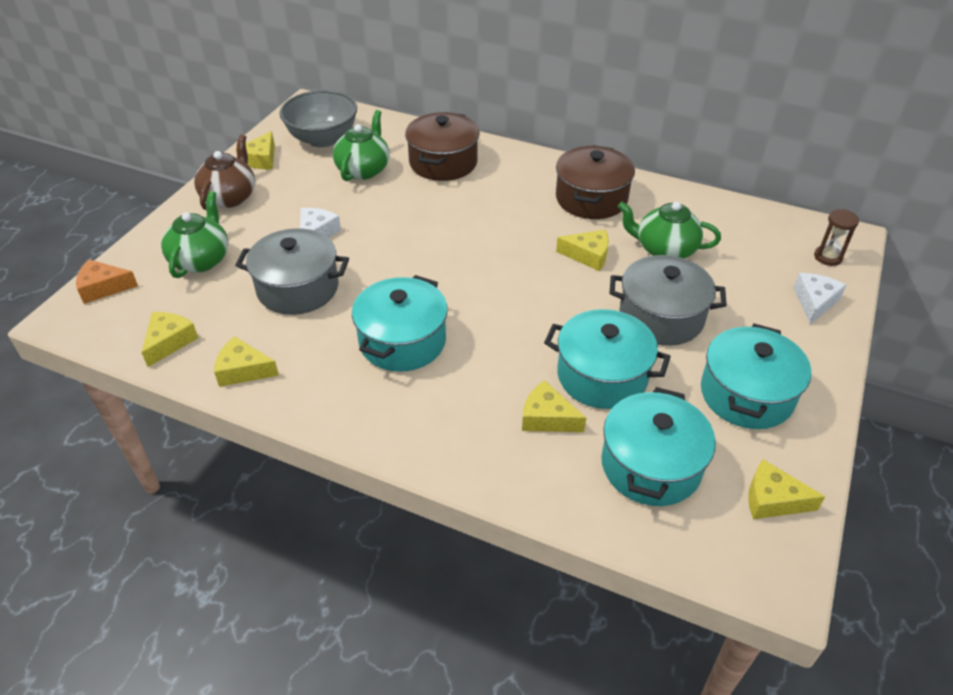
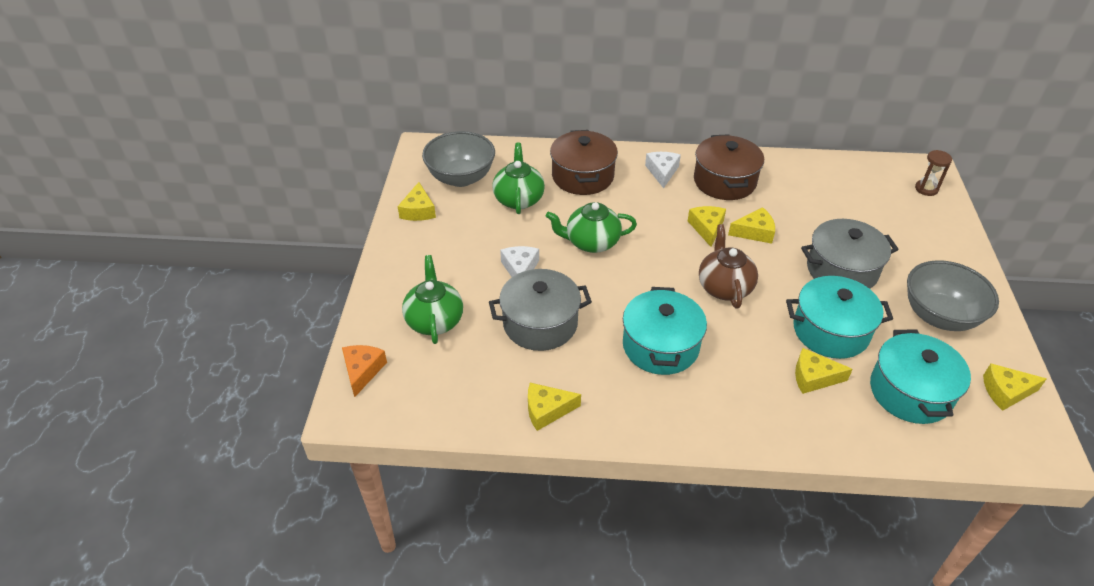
camera: 20 degrees left, 0 degrees up
(103, 287) = (362, 371): orange cheese -> orange cheese turned 120 degrees clockwise
(169, 342) = (463, 404): yellow cheese -> yellow cheese (707, 228)
(230, 197) = (416, 254): brown teapot -> brown teapot (724, 287)
(664, 250) = (808, 212): green teapot -> green teapot (591, 242)
(746, 394) = (939, 316): turquoise pot -> grey bowl
(814, 302) = (939, 228): white cheese -> white cheese (662, 172)

